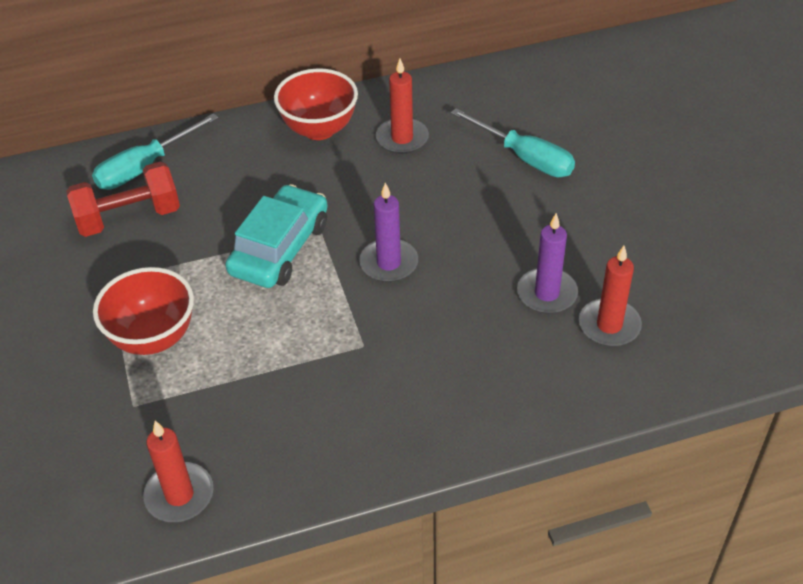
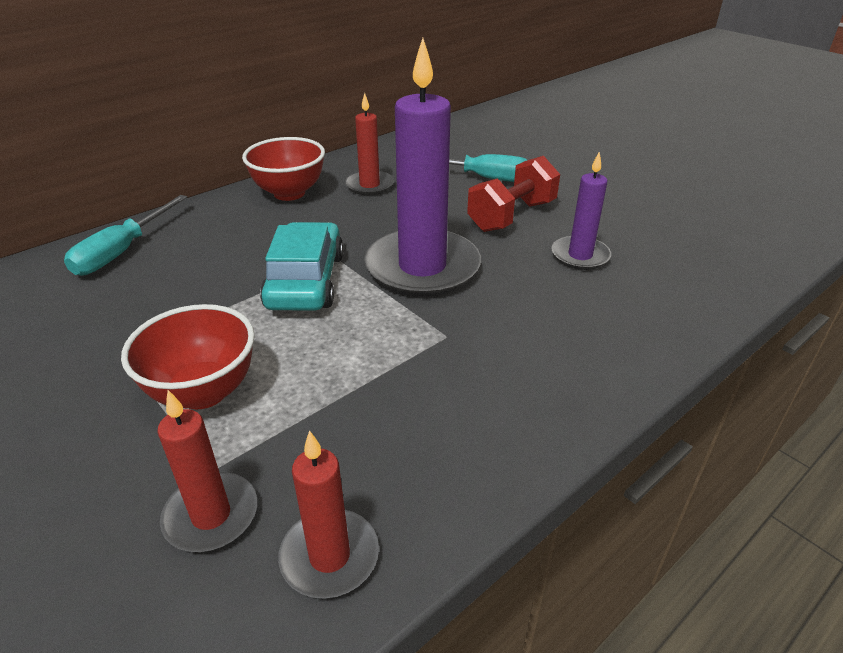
camera: 25 degrees left, 10 degrees down
(129, 218) = (121, 293): red dumbbell -> red dumbbell (511, 216)
(389, 263) = (422, 267): purple candle -> purple candle, size x1.92
(609, 325) = (651, 264): red candle -> red candle (211, 515)

